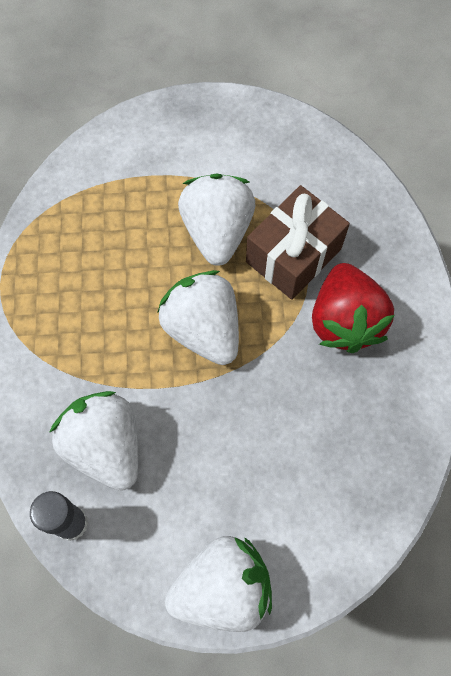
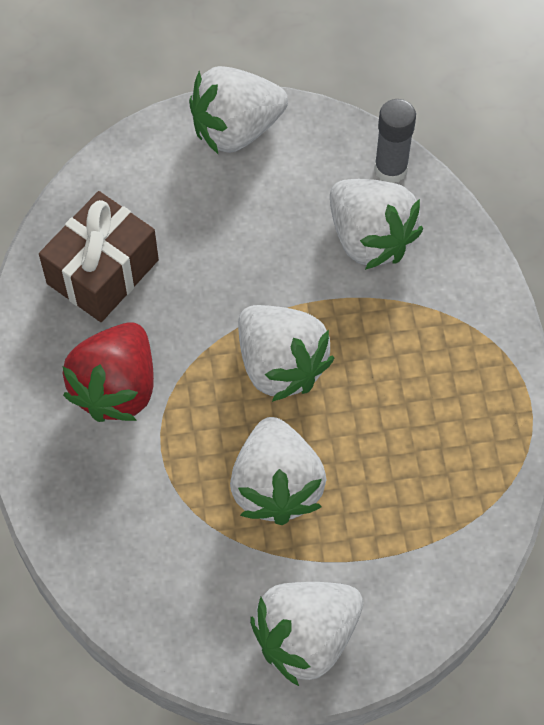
camera: 175 degrees right, 5 degrees down
(206, 128) = (306, 637): none -> white strawberry
(293, 255) = (179, 463): brown gift -> brown gift (103, 272)
(345, 321) = (116, 388): red strawberry -> red strawberry turned 150 degrees counterclockwise

